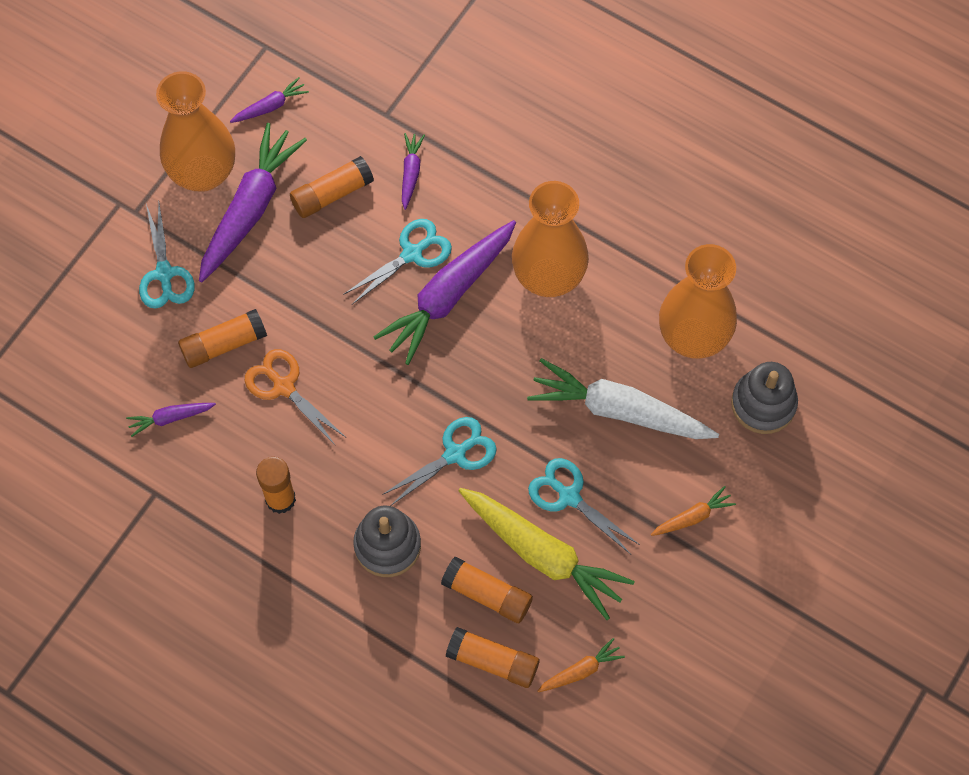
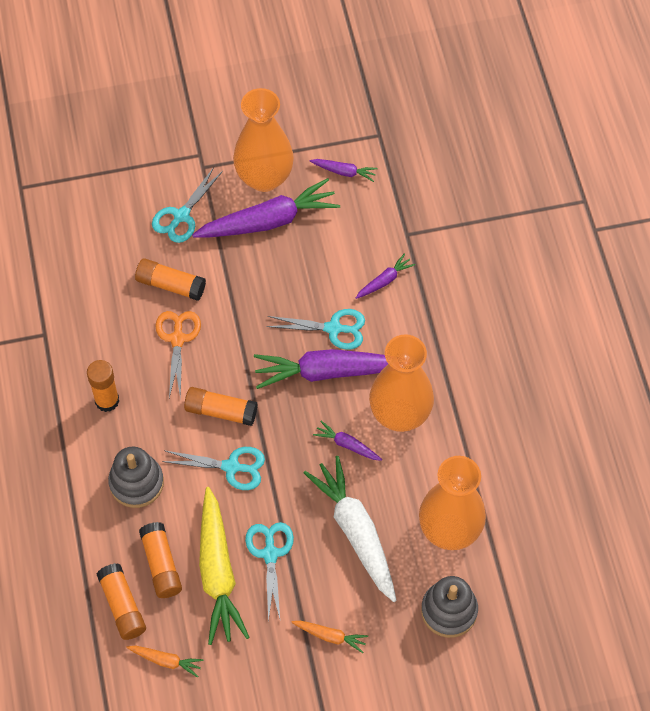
camera: 45 degrees right, 5 degrees down
(170, 418) = (97, 300): purple carrot -> purple carrot (347, 445)
(332, 194) = (325, 253): orange glue stick -> orange glue stick (221, 411)

